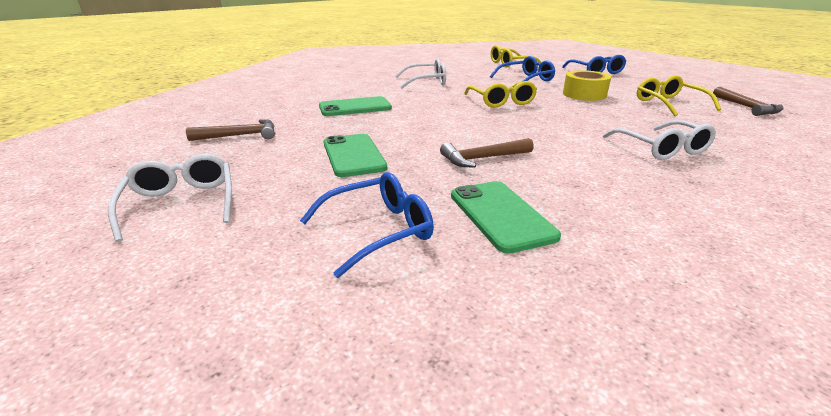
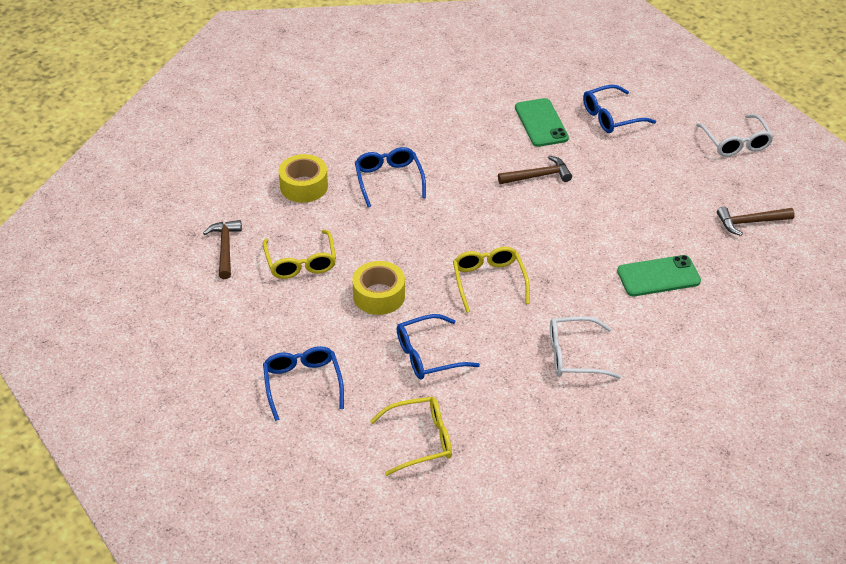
camera: 175 degrees left, 15 degrees up
(353, 155) = (640, 186): green phone -> none
(661, 149) = (389, 180): white glasses -> blue glasses
(749, 141) = (304, 186): none -> yellow tape

